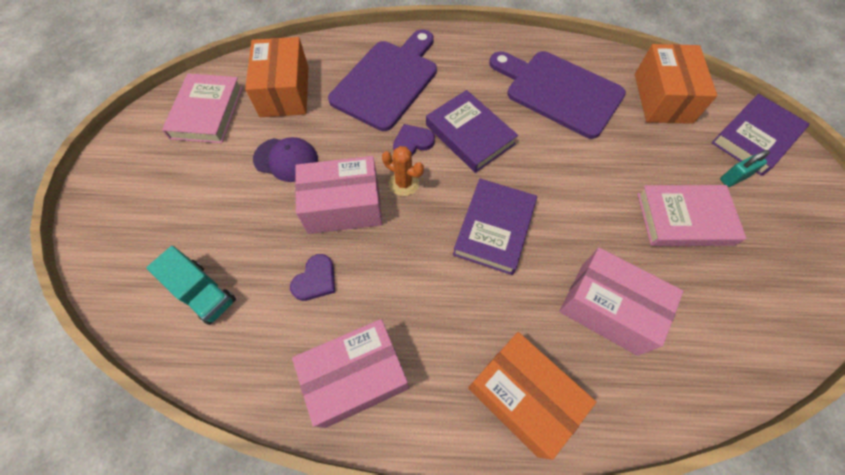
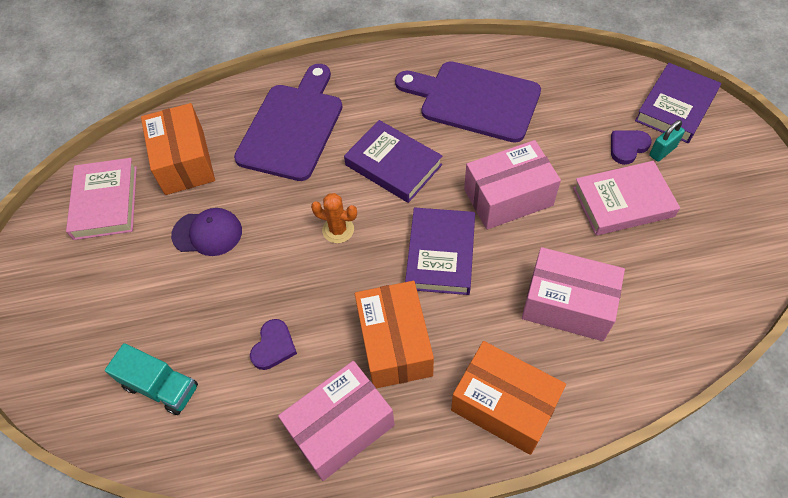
camera: 10 degrees left, 5 degrees down
(343, 206) = (282, 267): pink box -> pink box (508, 197)
(412, 142) = (336, 186): purple heart -> purple heart (627, 147)
(662, 98) = (579, 85): orange box -> orange box (394, 344)

